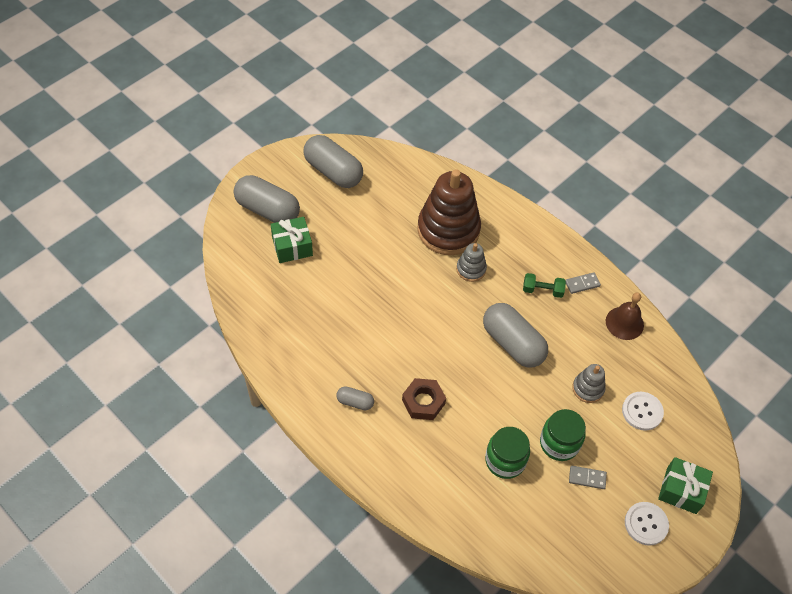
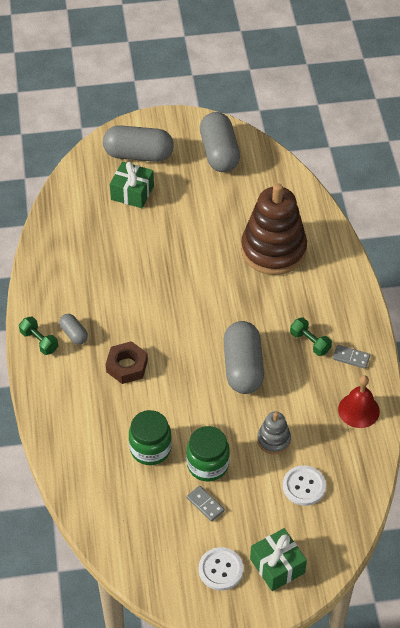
camera: 40 degrees right, 5 degrees down
(267, 210) = (138, 155): grey capsule -> grey capsule turned 60 degrees counterclockwise
(332, 428) = (39, 341): none -> green dumbbell
(471, 269) = (263, 291): grey stacking toy -> none
(624, 323) = (358, 410): brown bell -> red bell

